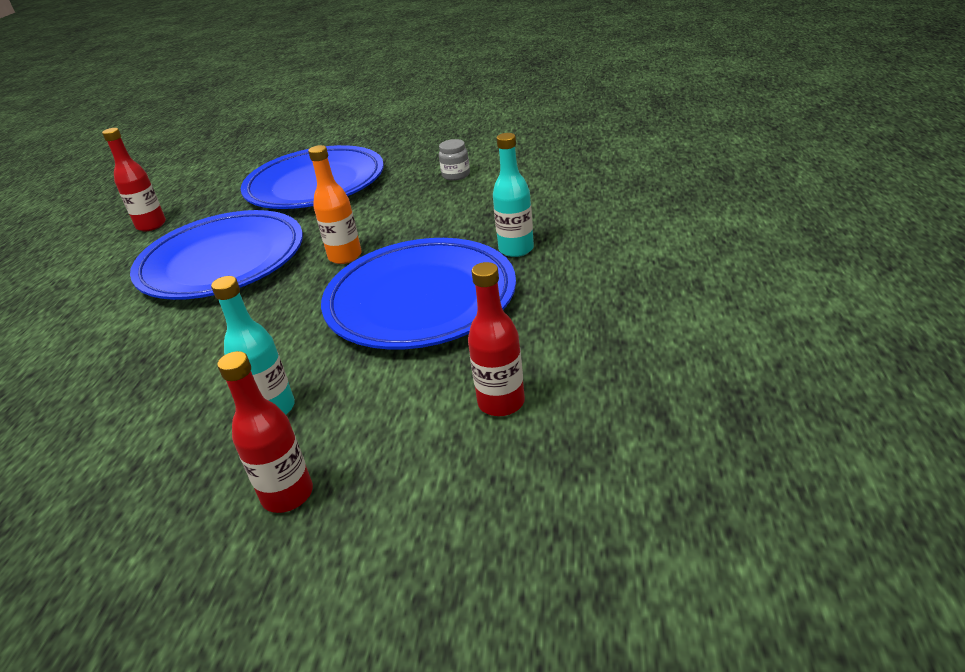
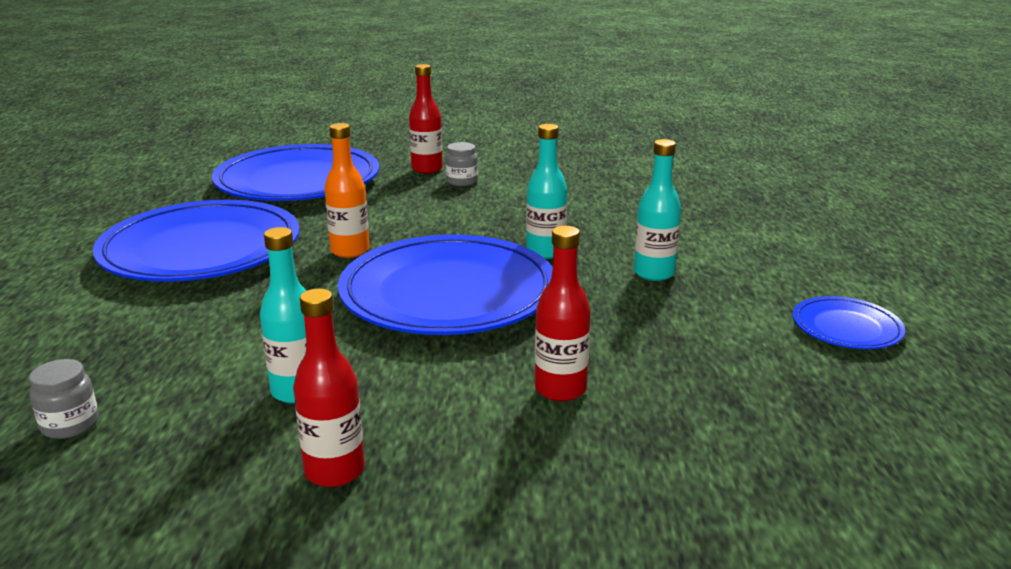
camera: 10 degrees left, 10 degrees down
(85, 447) = (70, 425): none -> grey jar
(151, 225) = (102, 211): red bottle -> red bottle (427, 169)
(612, 269) = (654, 273): none -> turquoise bottle
(788, 326) = (846, 328): none -> blue plate

